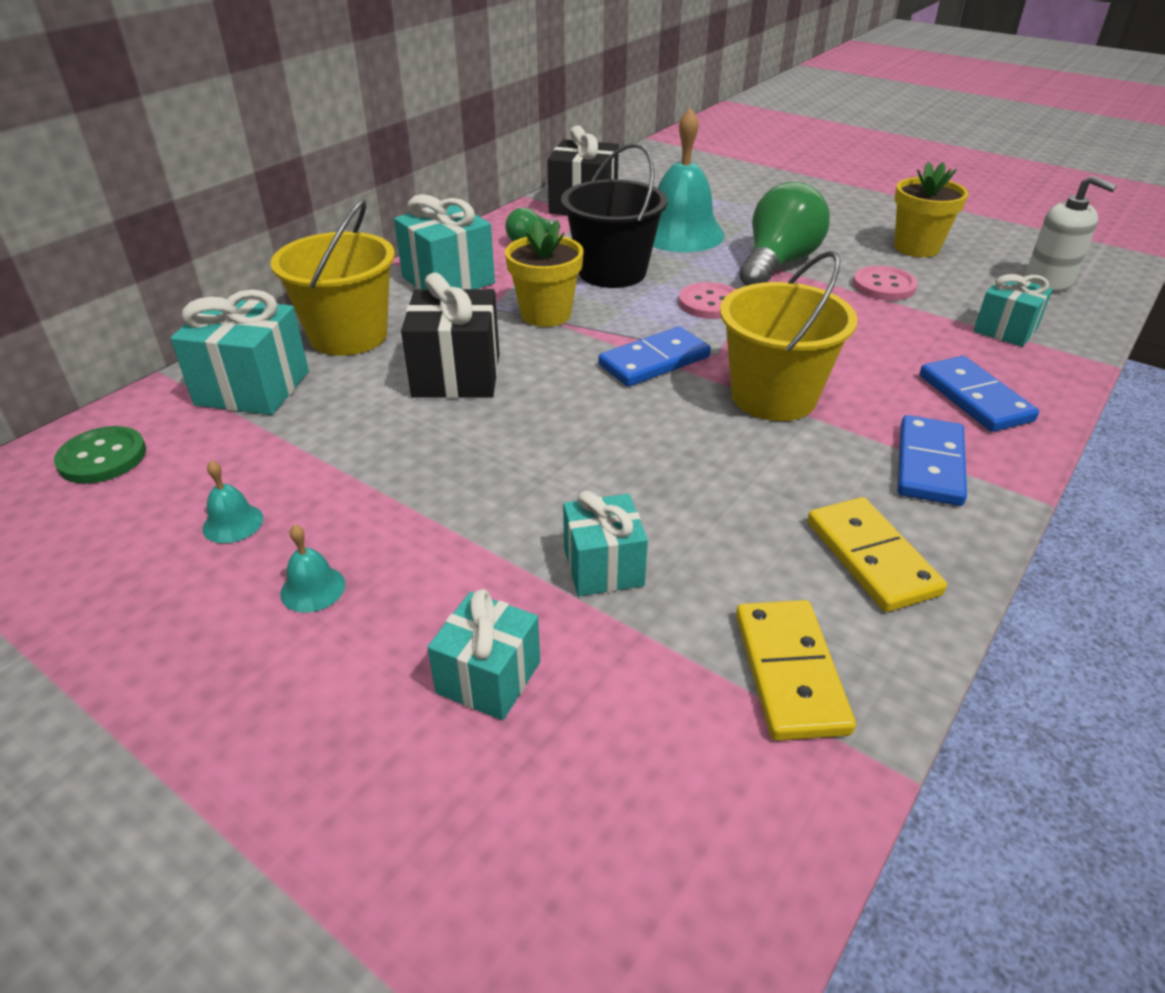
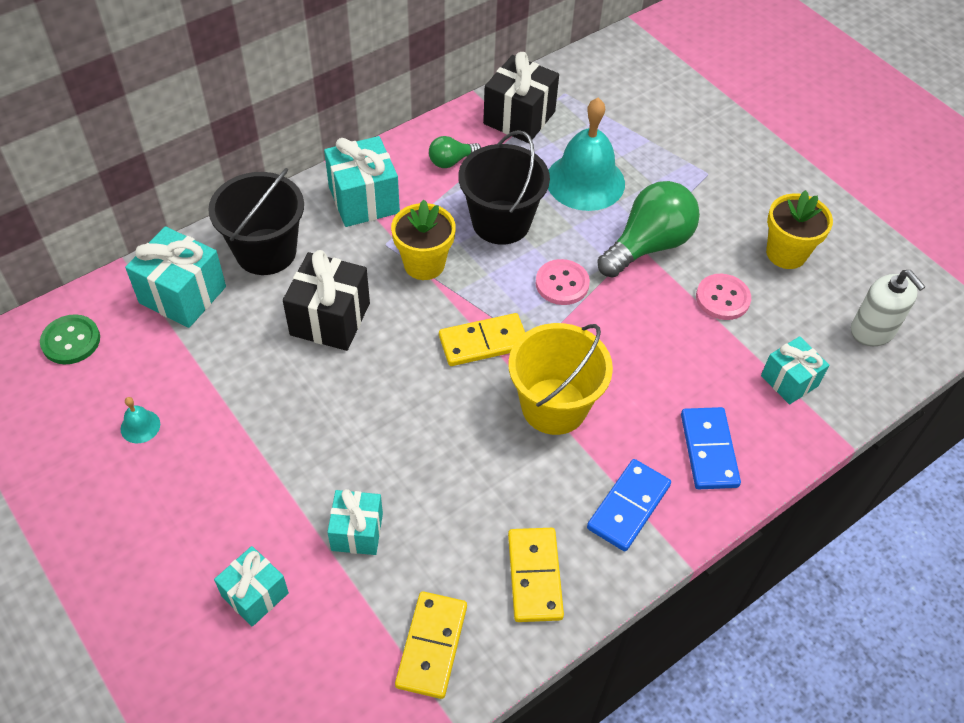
camera: 15 degrees right, 15 degrees up
(313, 588) = (175, 496): turquoise bell -> none
(348, 336) = (266, 252): yellow bucket -> black bucket
(654, 361) = (483, 342): blue domino -> yellow domino

